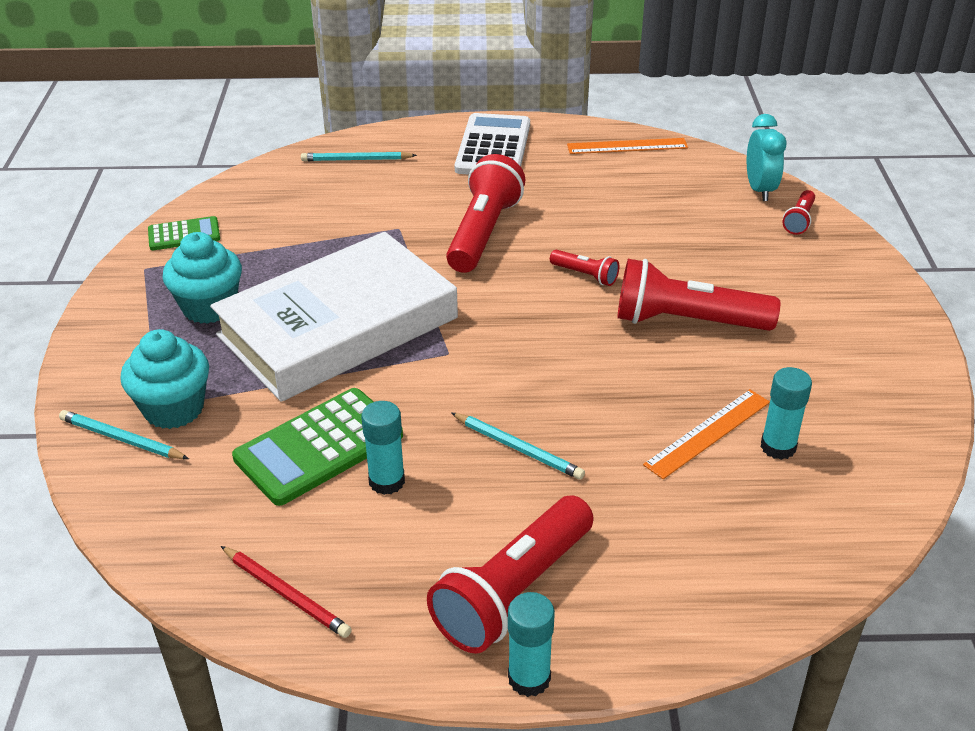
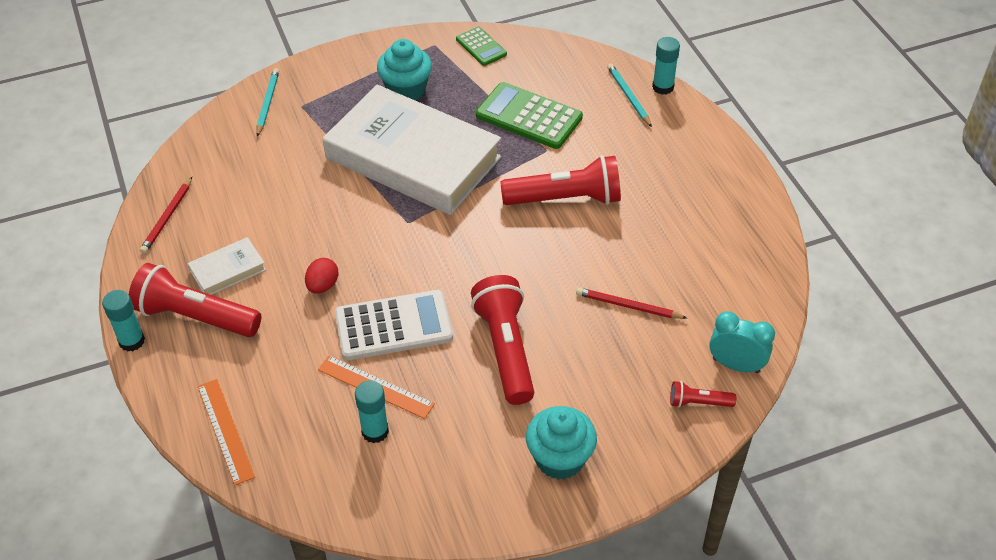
camera: 70 degrees right, 10 degrees up
(174, 409) = (301, 114): turquoise cupcake -> turquoise cupcake (560, 459)
(319, 447) = (290, 189): green calculator -> green calculator (529, 116)
(387, 481) = (270, 231): turquoise glue stick -> turquoise glue stick (663, 87)
(439, 540) = (228, 270): none -> white book
(493, 147) = (698, 169): white calculator -> white calculator (393, 326)
(518, 448) = (323, 286): turquoise pencil -> red egg
(585, 275) = (538, 273): red flashlight -> none
(627, 146) = (756, 255): orange ruler -> orange ruler (226, 430)
(659, 230) = (628, 306): none -> red pencil
(760, 190) = (736, 365): turquoise clock -> turquoise clock turned 135 degrees counterclockwise

